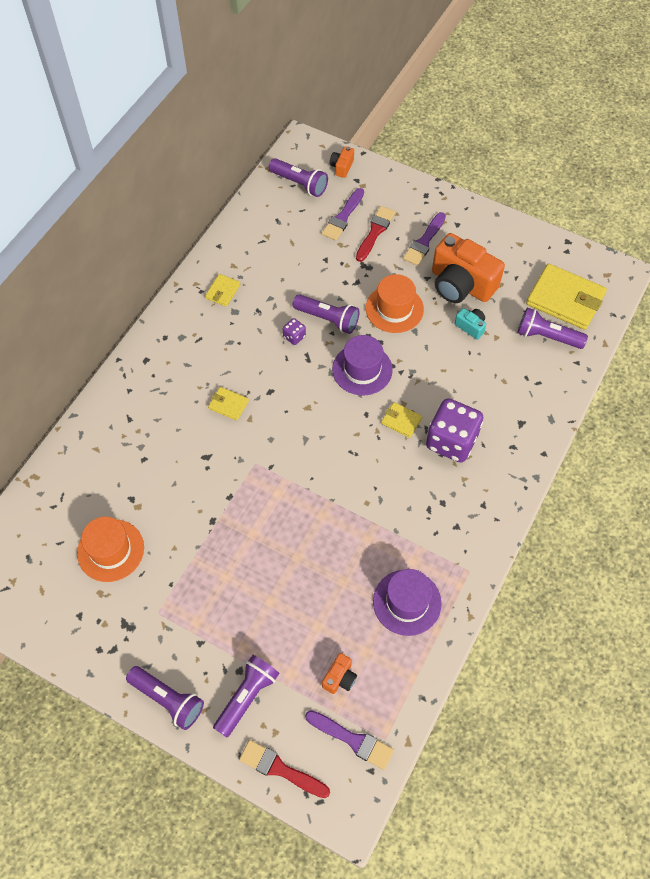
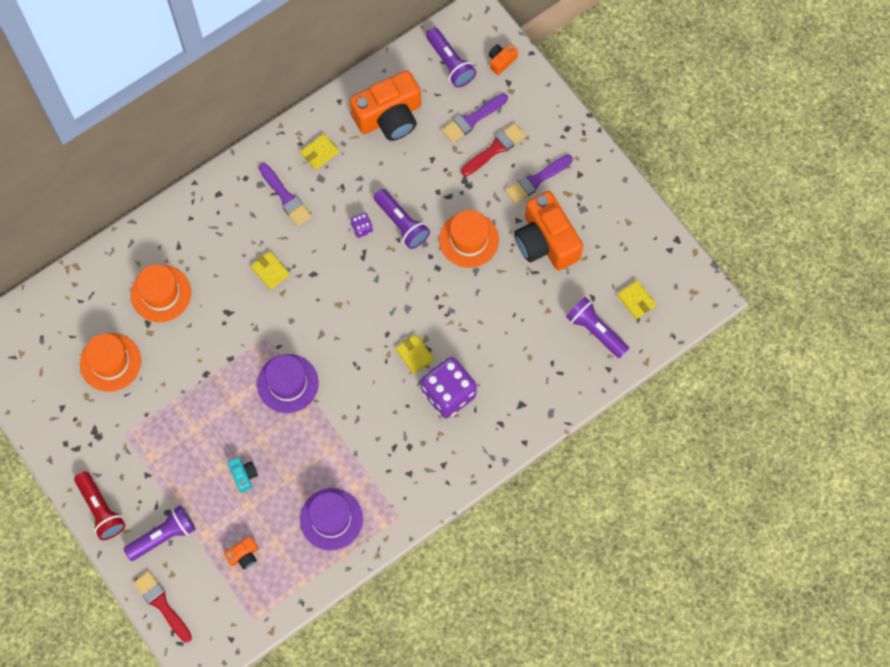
camera: 25 degrees right, 10 degrees up
(132, 467) = (161, 293): none -> orange hat
(168, 699) = (101, 509): purple flashlight -> red flashlight
(270, 241) = (389, 117): none -> orange camera
(353, 740) = (229, 609): purple brush -> purple brush (286, 197)
(362, 369) = (406, 288): purple hat -> purple hat (288, 383)
(470, 327) = (530, 289): turquoise camera -> turquoise camera (244, 475)
(565, 299) = (636, 300): yellow wallet -> yellow wallet, size x0.48

